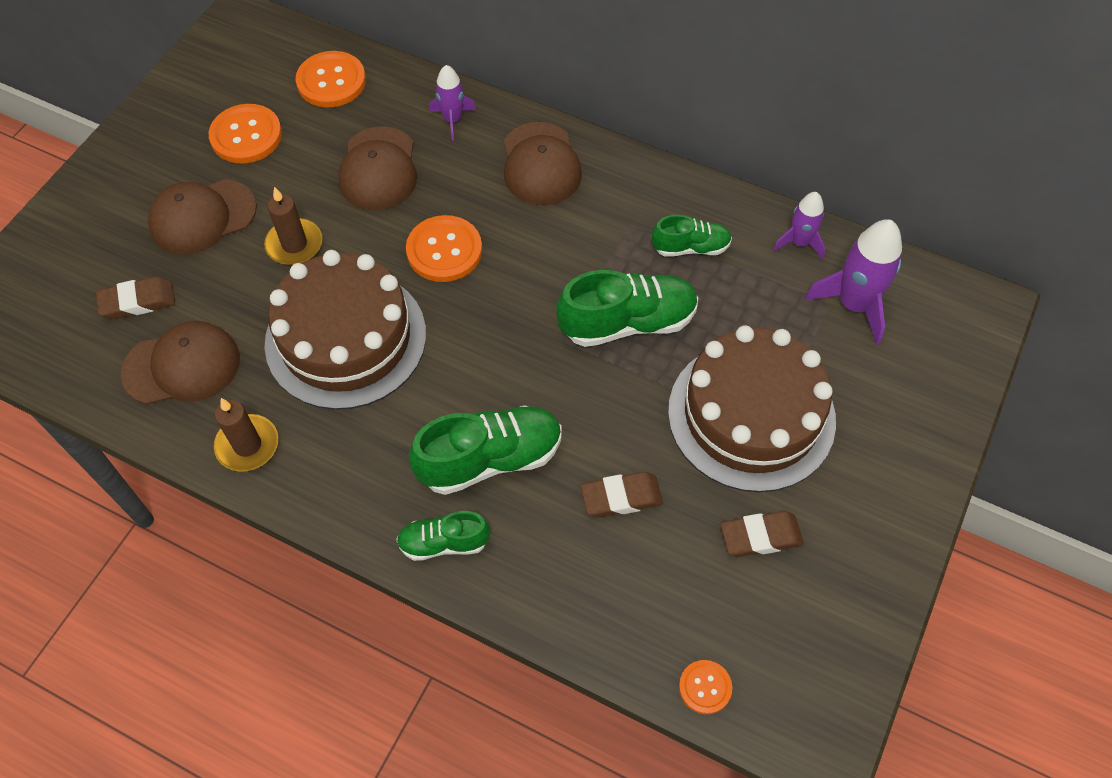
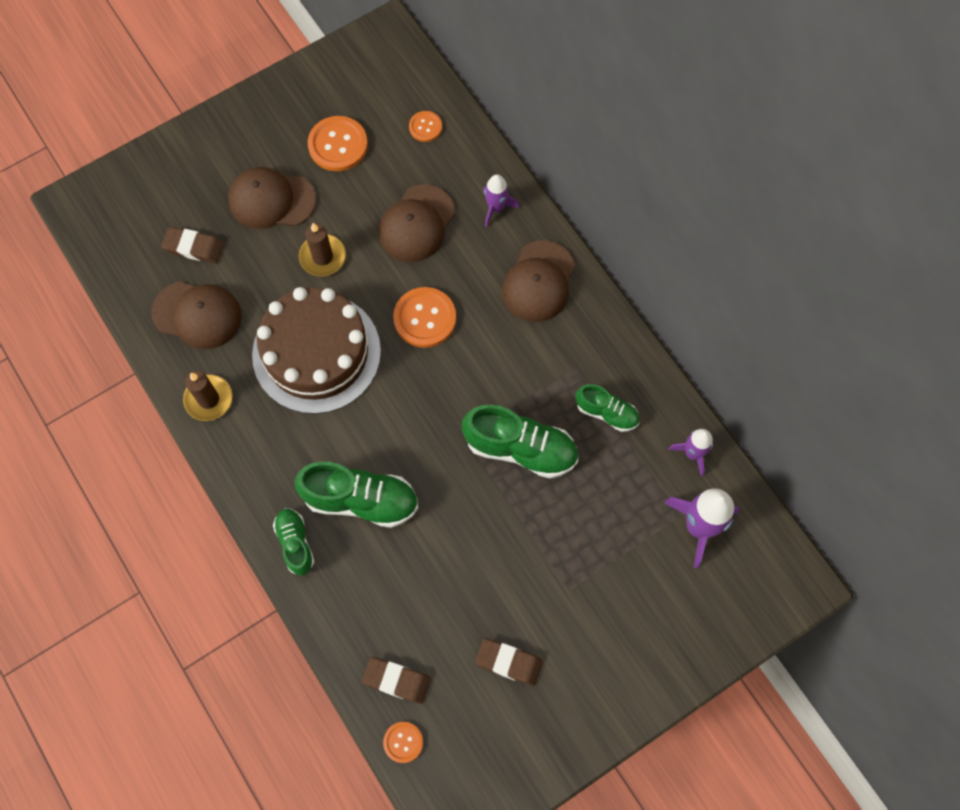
camera: 30 degrees right, 10 degrees up
(331, 81) = (425, 127): orange button -> orange button, size x0.56
(444, 543) = (295, 543): green shoe -> green shoe turned 45 degrees clockwise
(621, 497) = (432, 579): brown eraser -> brown eraser (396, 680)
(751, 415) = (562, 570): brown cake -> none

